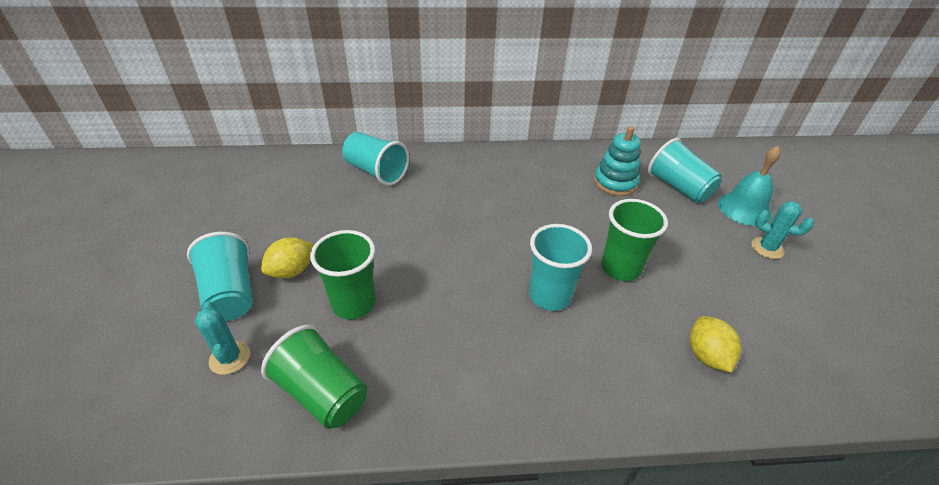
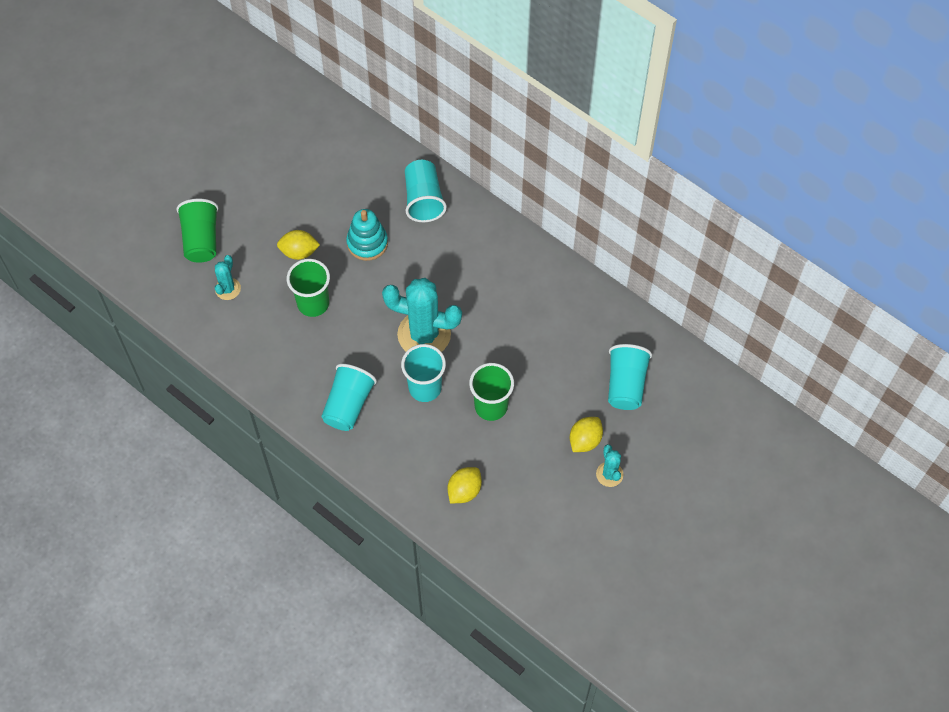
camera: 45 degrees right, 20 degrees up
(231, 293) = (256, 243): turquoise cup -> turquoise cup (348, 405)
(322, 392) = (255, 345): green cup -> green cup (201, 239)
(493, 256) = (424, 334): none -> turquoise cactus
(615, 183) = (583, 343): turquoise stacking toy -> turquoise stacking toy (367, 243)
(715, 239) = (585, 440): none -> yellow lemon
(744, 209) = (645, 439): turquoise bell -> none

